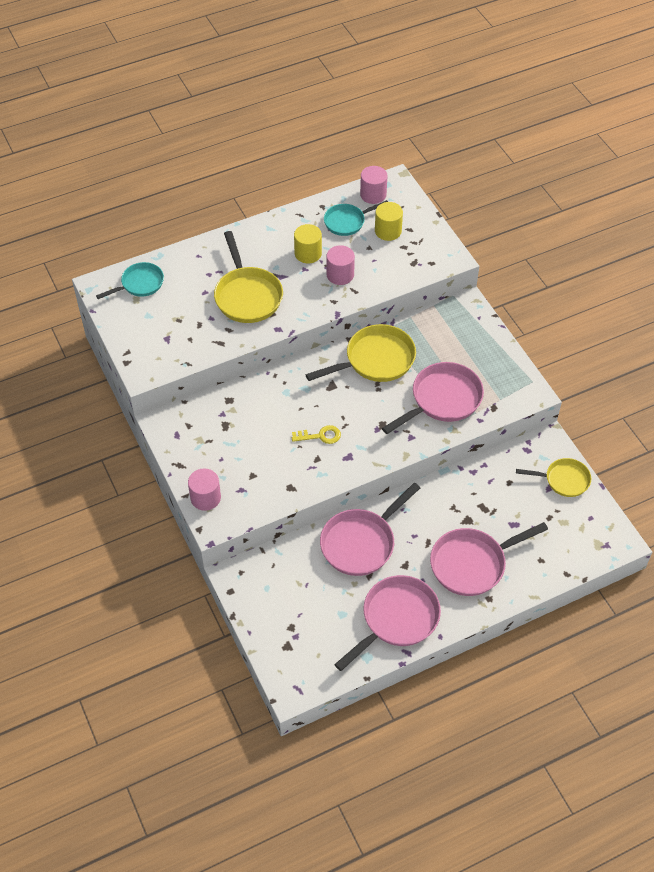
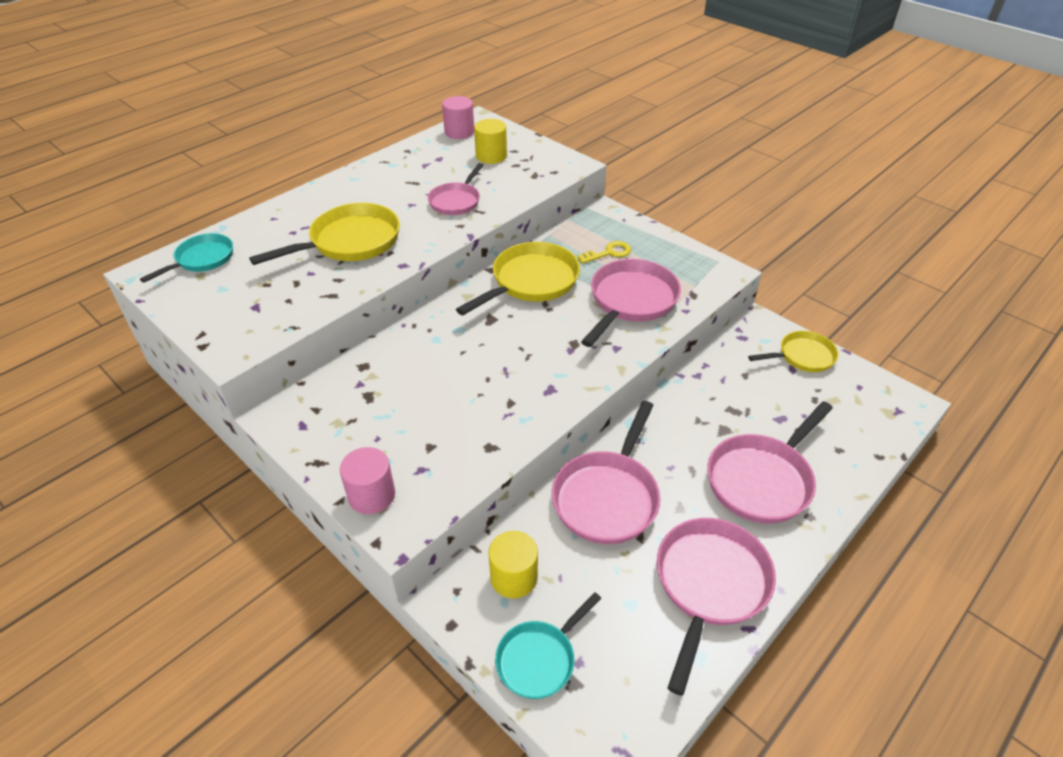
camera: 20 degrees left, 10 degrees down
(247, 296) = (350, 242): yellow pan -> yellow pan turned 90 degrees counterclockwise
(308, 253) = (409, 190): yellow cylinder -> yellow cylinder (514, 577)
(320, 436) = (502, 375): yellow key -> yellow key (609, 253)
(340, 275) = (456, 201): pink cylinder -> pink pan
(347, 222) = (441, 157): turquoise pan -> turquoise pan (539, 659)

